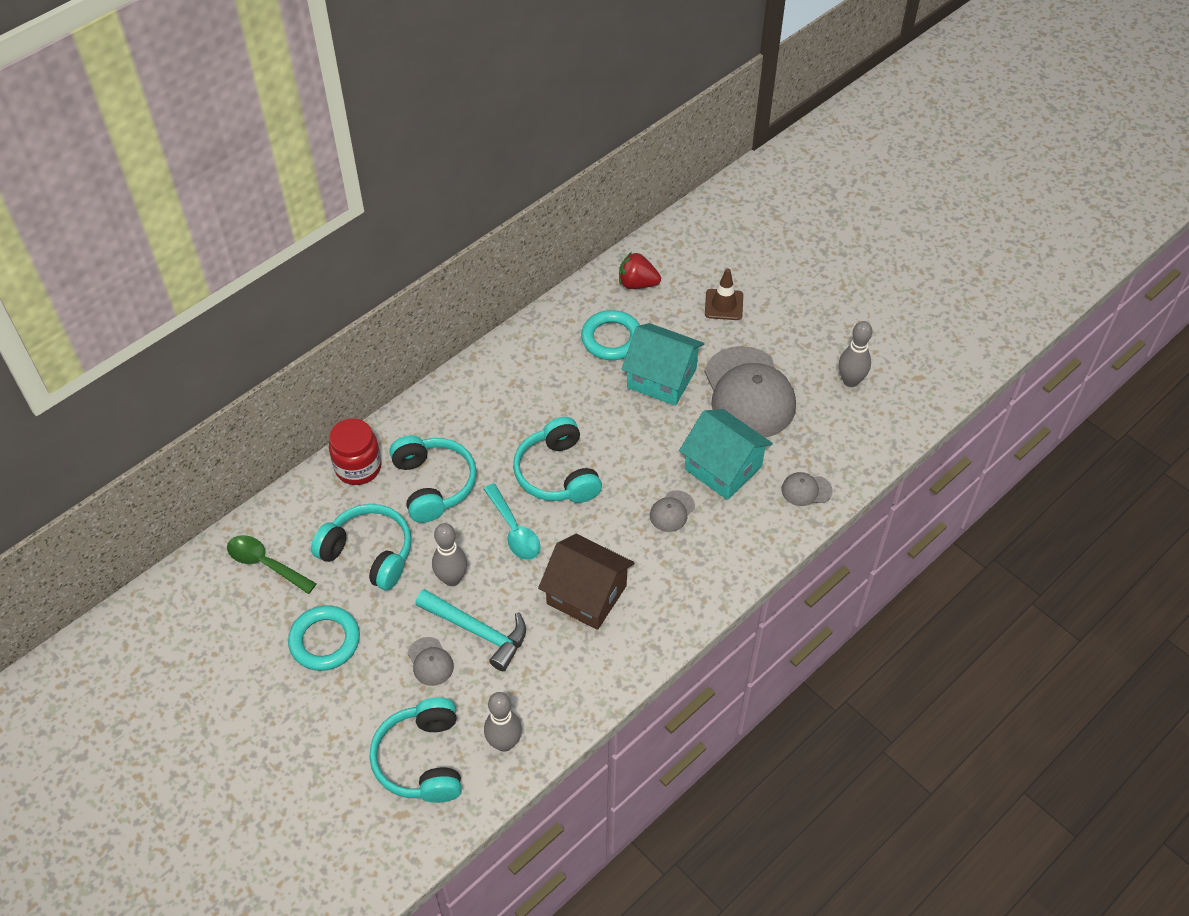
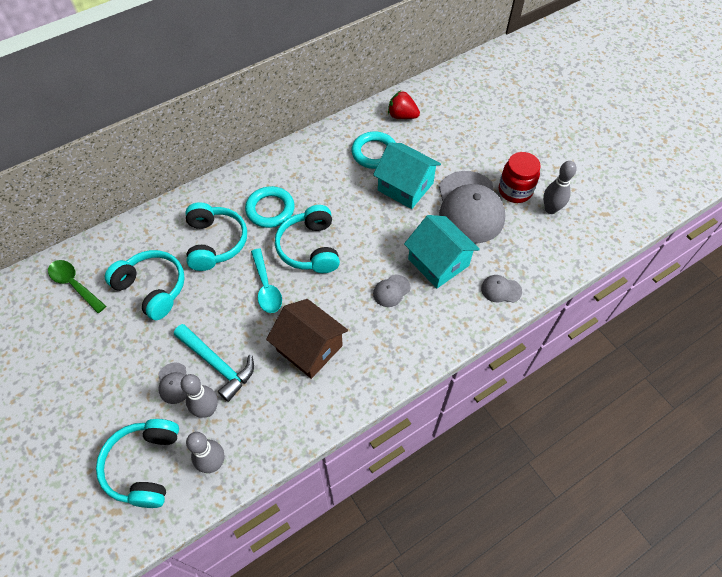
camera: 10 degrees right, 5 degrees up
(325, 641) = (99, 352): turquoise ring -> turquoise ring (270, 209)
(358, 467) = (164, 221): red jar -> red jar (515, 191)
(452, 579) = (209, 318): grey bowling pin -> grey bowling pin (207, 410)
(724, 305) = (463, 139): brown traffic cone -> none

